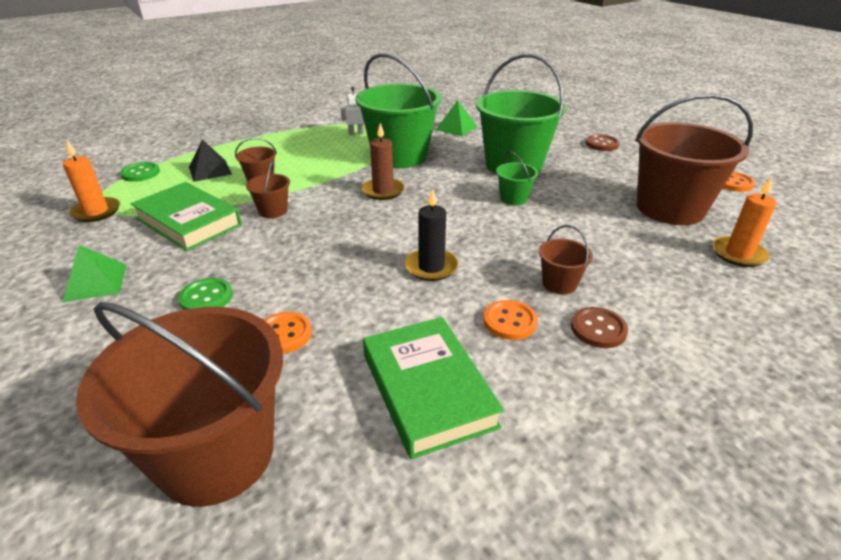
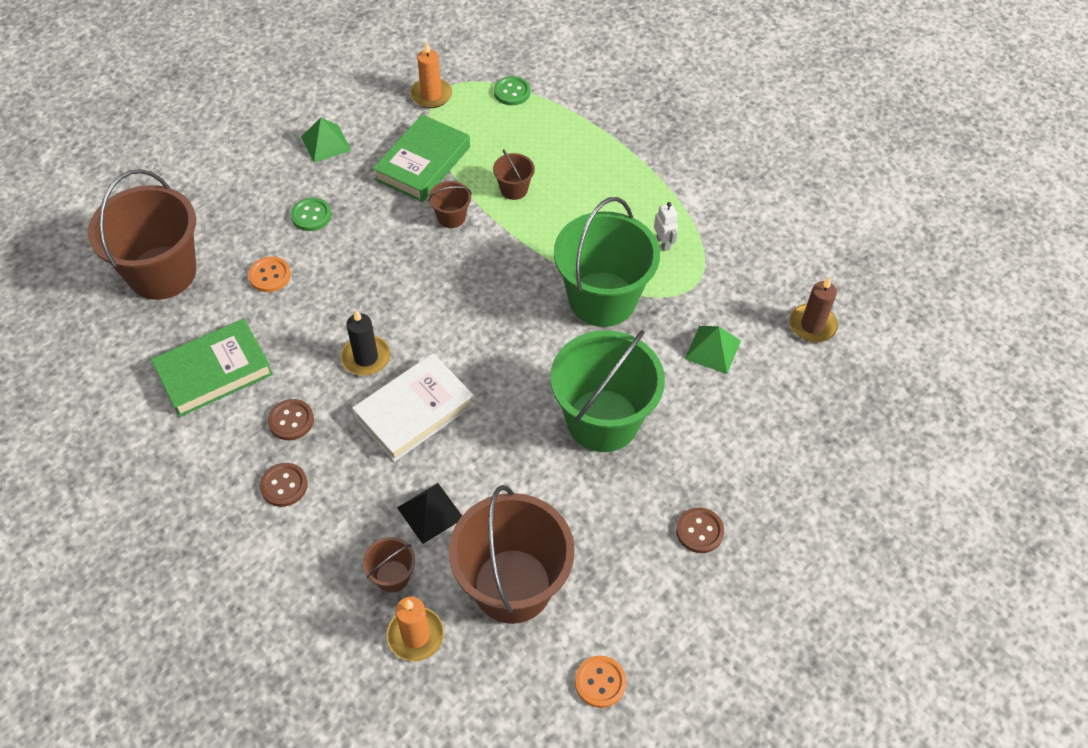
camera: 80 degrees right, 20 degrees up
(210, 170) = (529, 141): black pyramid -> black pyramid (430, 513)
(383, 191) = (508, 297): brown candle -> brown candle (812, 325)
(501, 242) = (414, 411): none -> white book
(510, 321) = (291, 420): orange button -> brown button
(513, 198) = (511, 421): green bucket -> none
(559, 283) = (347, 459): brown bucket -> brown bucket (392, 576)

